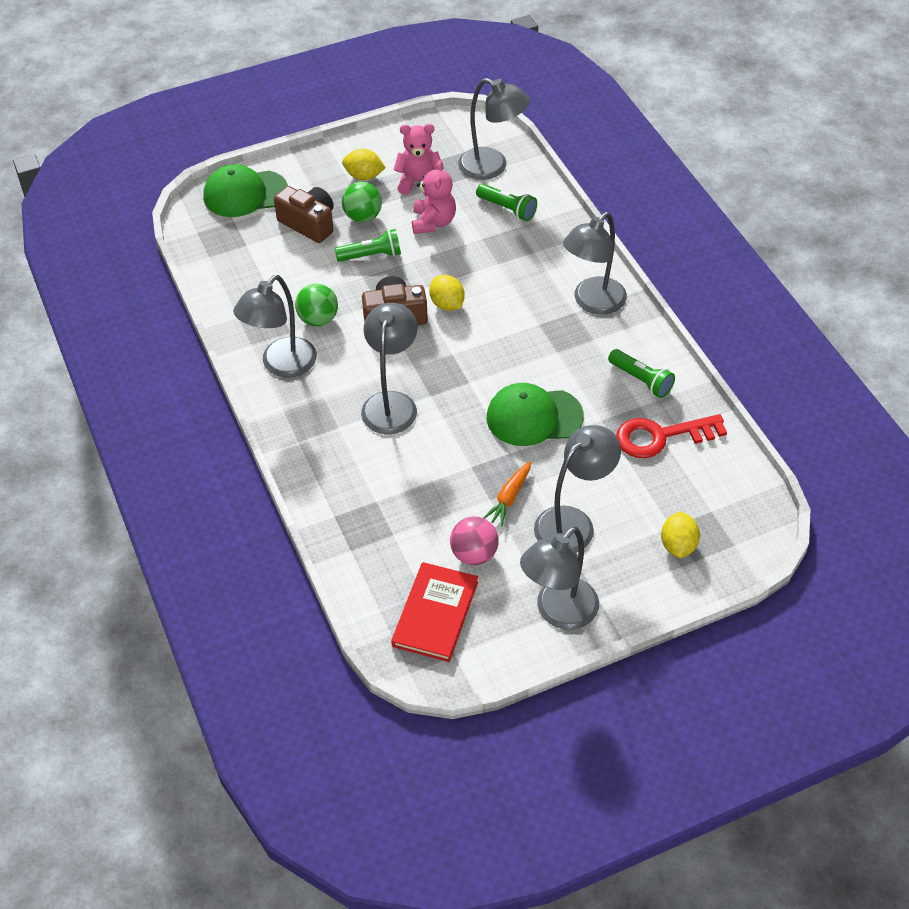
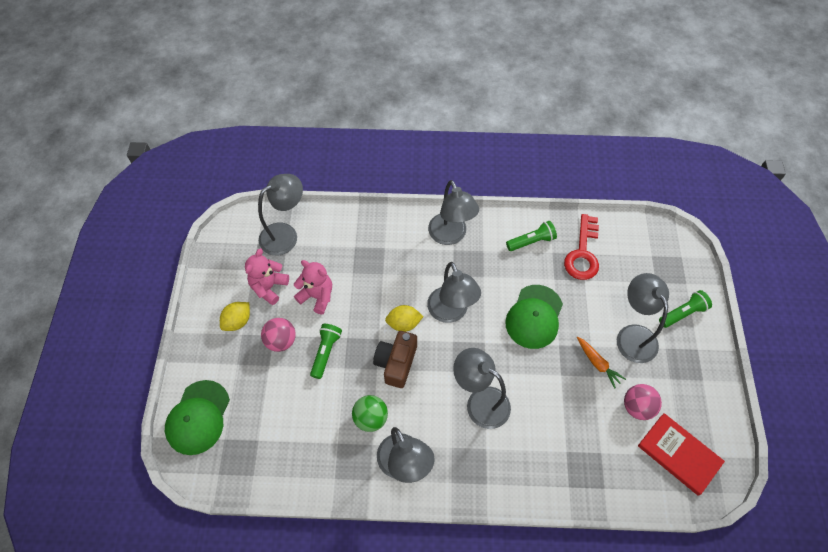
camera: 65 degrees left, 10 degrees up
(309, 223) = (264, 382): brown camera -> none
(363, 217) = (281, 341): green ball -> pink ball
(507, 209) = (333, 244): green flashlight -> green flashlight (683, 313)
(558, 612) = (701, 377): grey lamp -> grey lamp (451, 312)
(678, 545) = (671, 286): yellow lemon -> none

